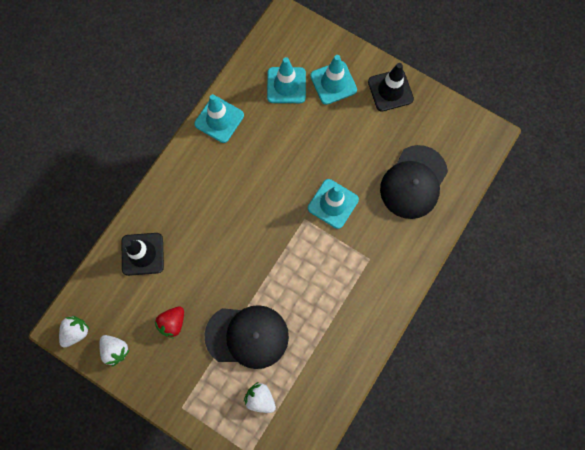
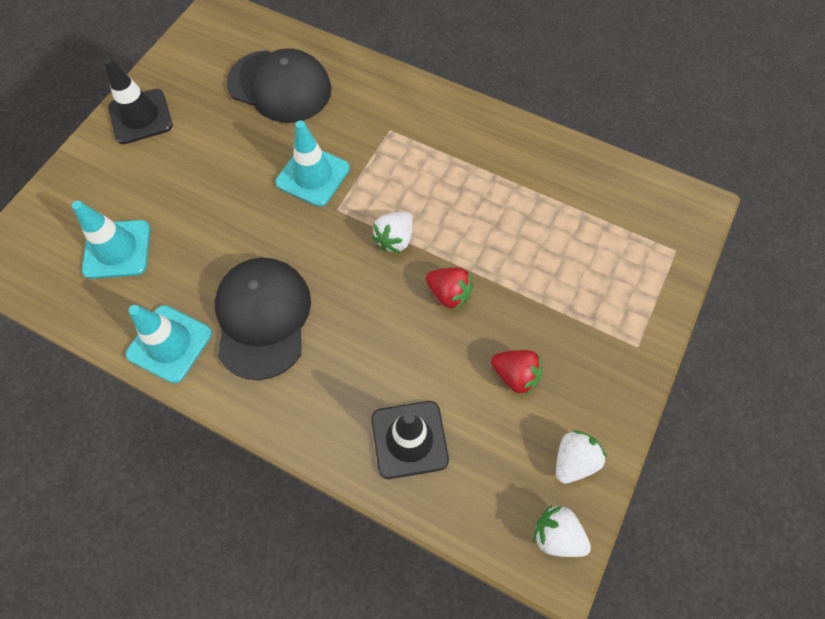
camera: 95 degrees left, 10 degrees down
(233, 287) = (449, 294): none -> red strawberry
(247, 336) = (517, 268): black cap -> black cap (262, 318)
(260, 398) = (599, 243): white strawberry -> white strawberry (395, 239)
(333, 83) = (120, 186): turquoise traffic cone -> none

